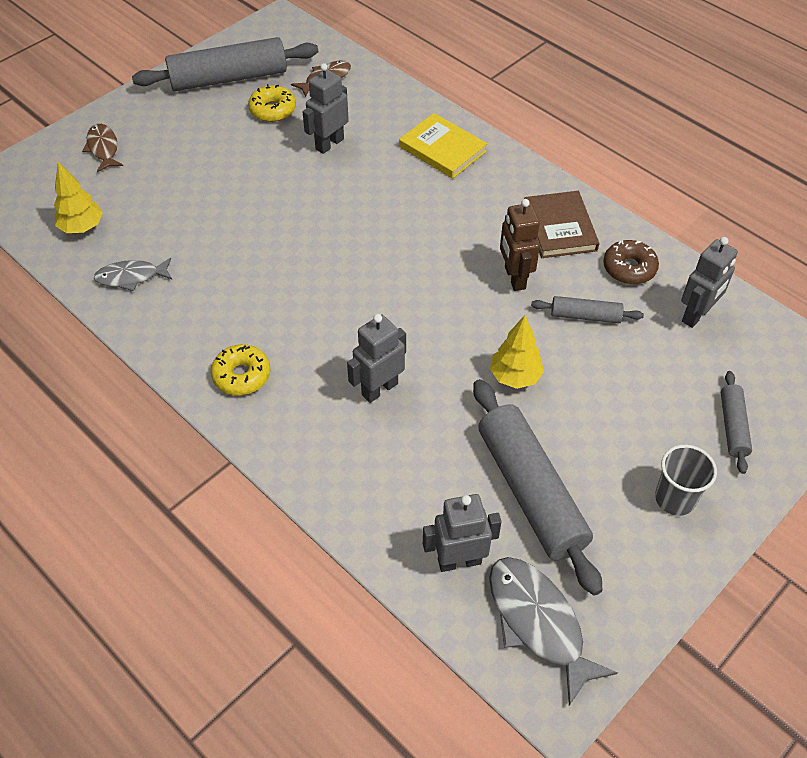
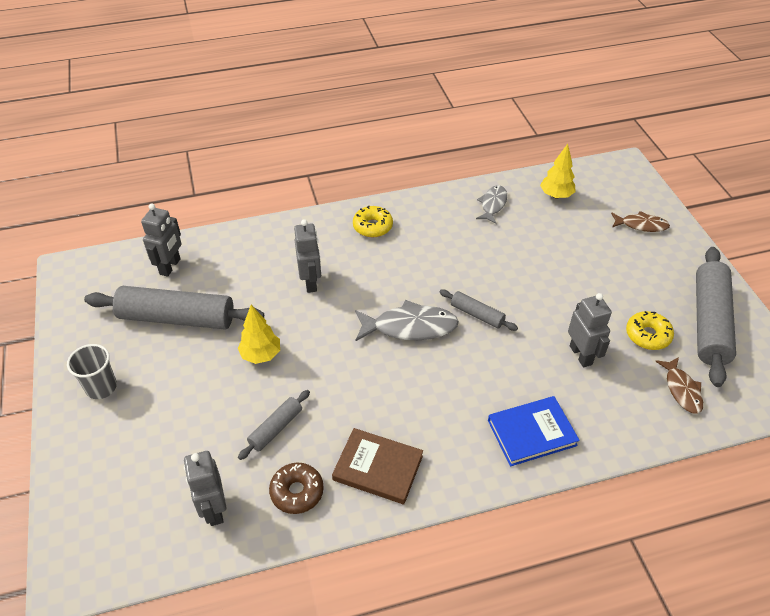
camera: 120 degrees right, 5 degrees down
(442, 149) = (532, 433): yellow book -> blue book
(514, 278) = (347, 403): brown robot -> none
(538, 622) = (107, 281): grey fish -> grey fish (410, 327)
(733, 426) = (110, 460): grey rolling pin -> grey rolling pin (477, 315)

